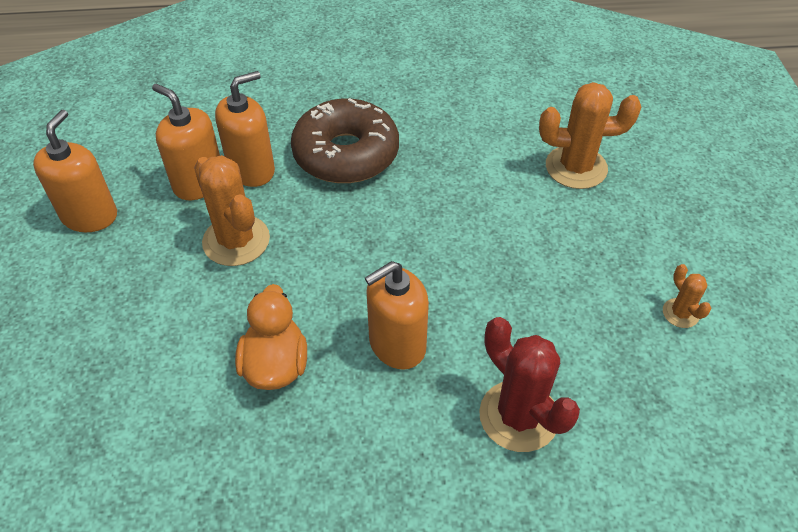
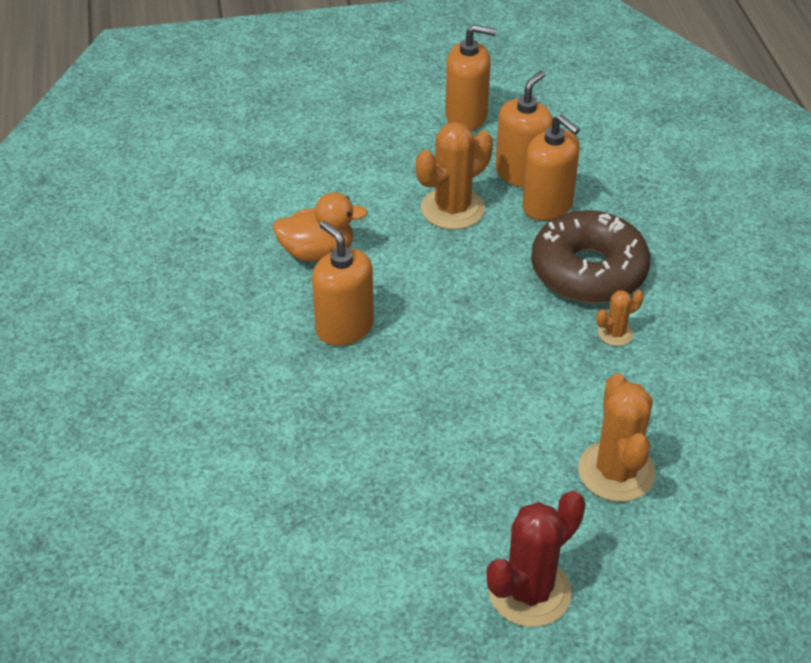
camera: 85 degrees right, 5 degrees down
(518, 416) = (272, 414): red cactus -> red cactus (529, 592)
(680, 313) = (404, 554): orange cactus -> orange cactus (615, 333)

